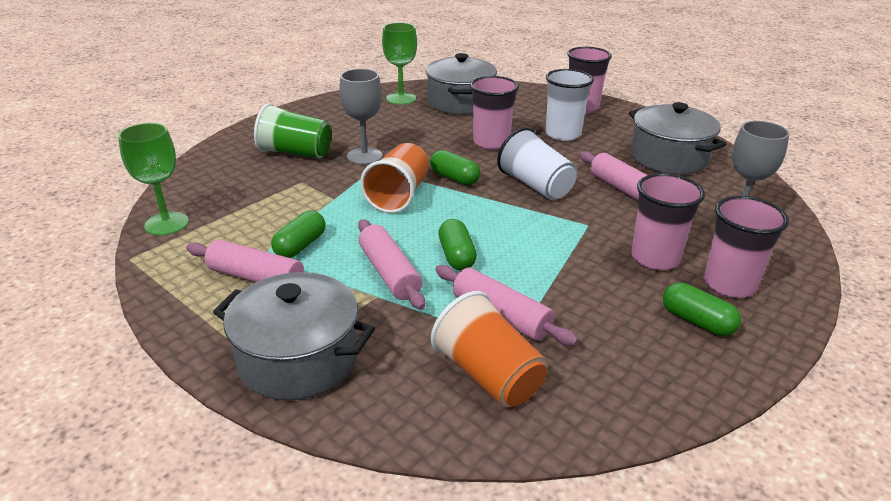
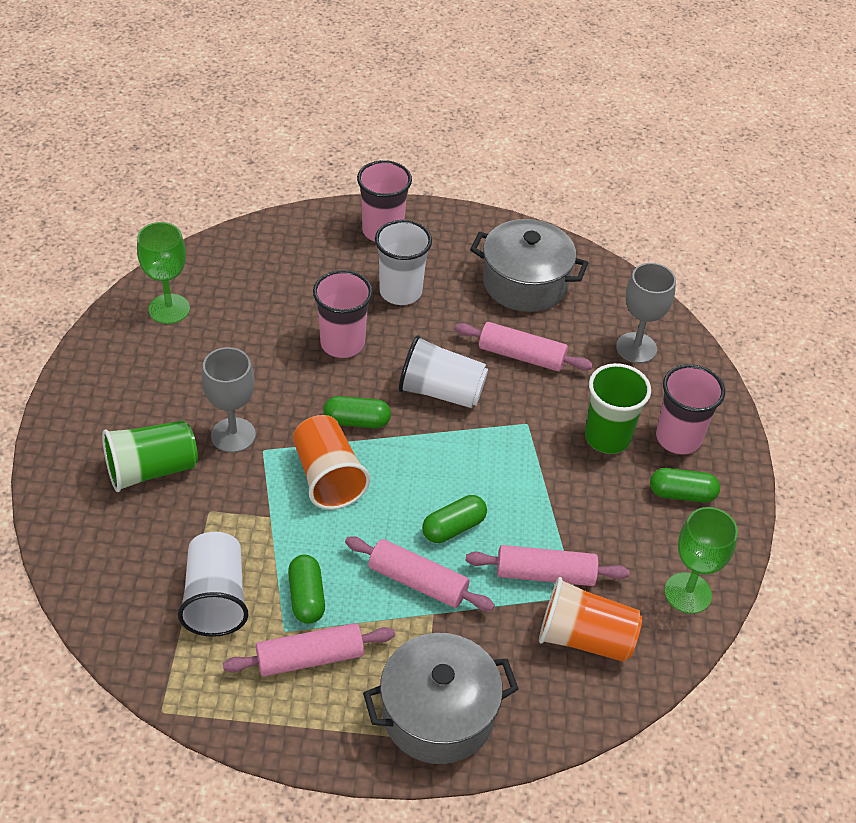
camera: 40 degrees left, 15 degrees up
(167, 224) = (141, 648): green goblet -> green goblet (688, 593)
(244, 221) = (216, 598): none -> white cup
(456, 256) = (453, 527): green capsule -> green capsule turned 75 degrees counterclockwise
(460, 102) = (245, 284): grey pot -> none
(655, 258) = (607, 437): pink cup -> green cup

